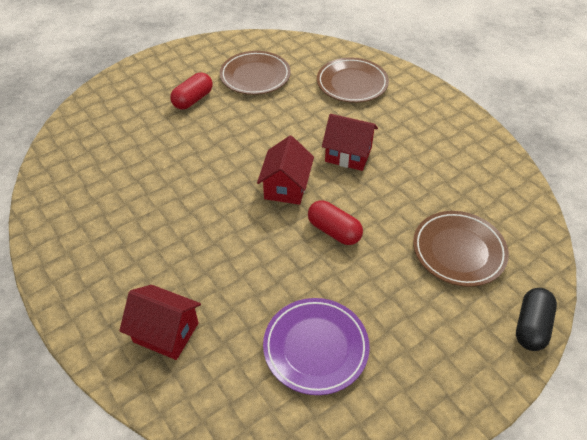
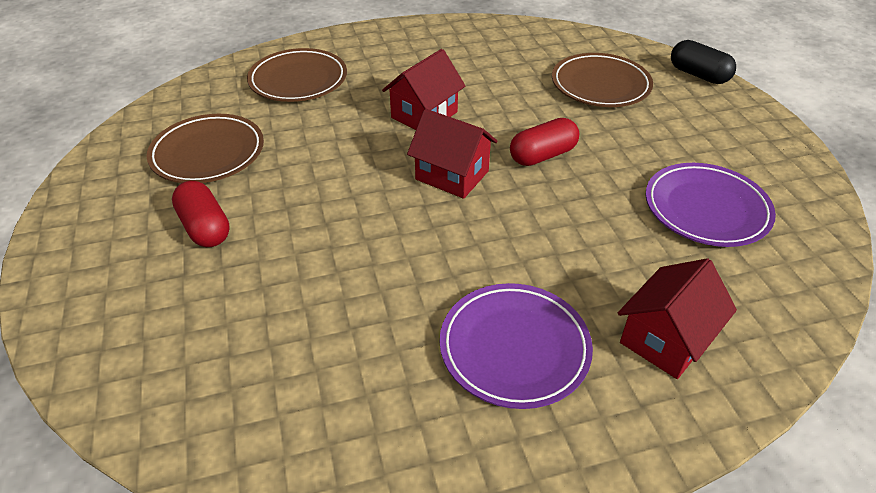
camera: 70 degrees left, 5 degrees down
(139, 254) = (514, 348): none -> purple plate

